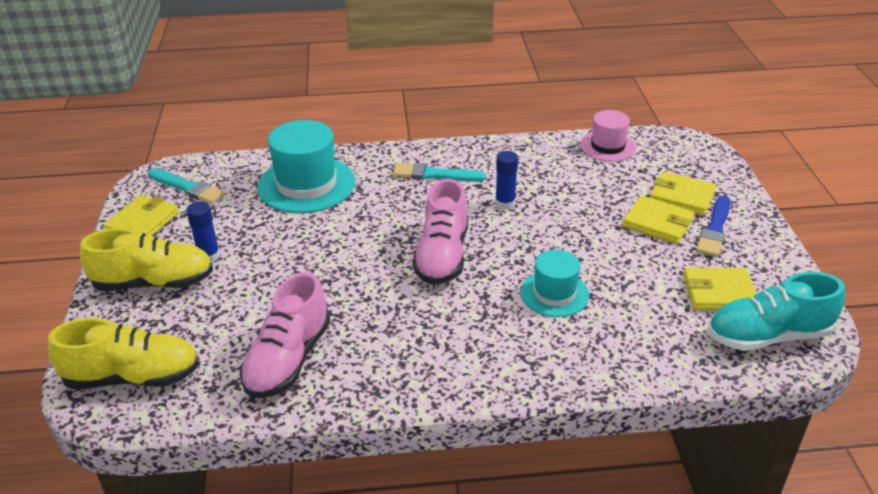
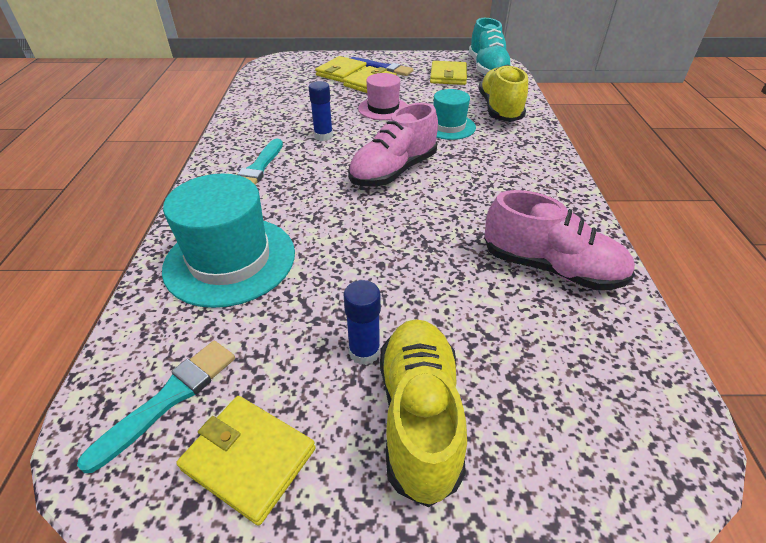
camera: 85 degrees left, 5 degrees up
(133, 377) = (616, 413): yellow shoe -> yellow shoe (499, 109)
(442, 255) = (393, 171): pink shoe -> pink shoe turned 120 degrees clockwise
(607, 146) = (260, 88): pink hat -> pink hat (383, 108)

